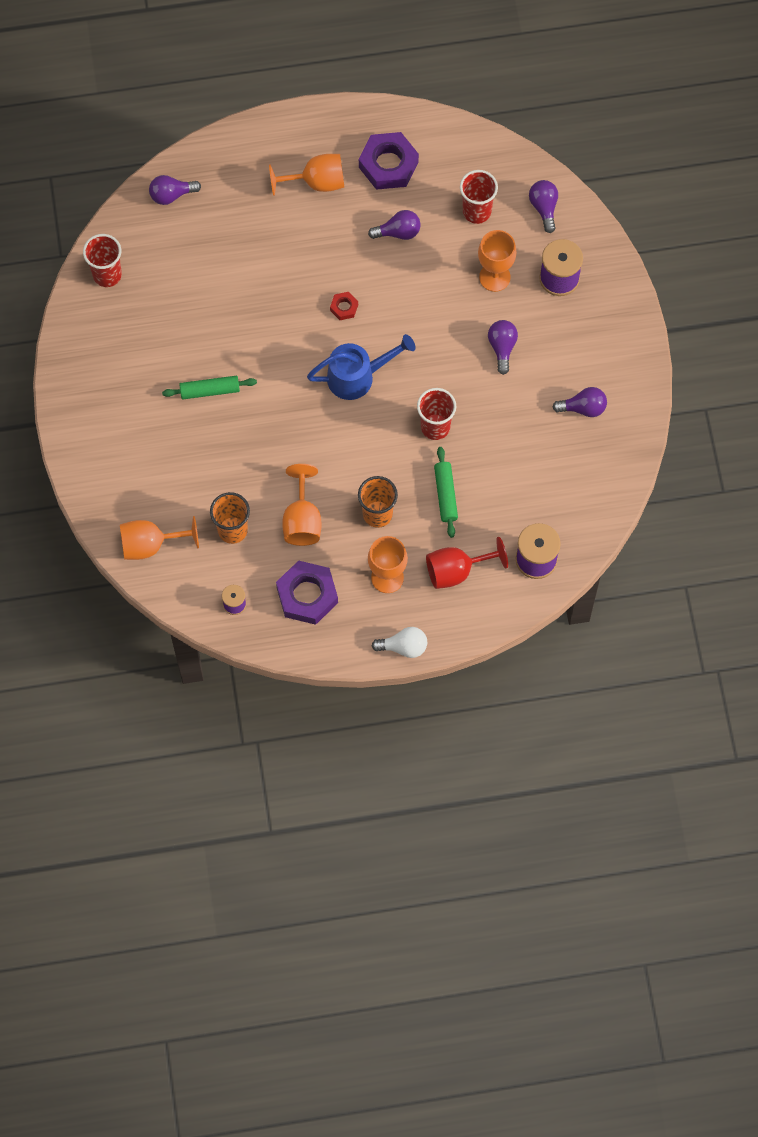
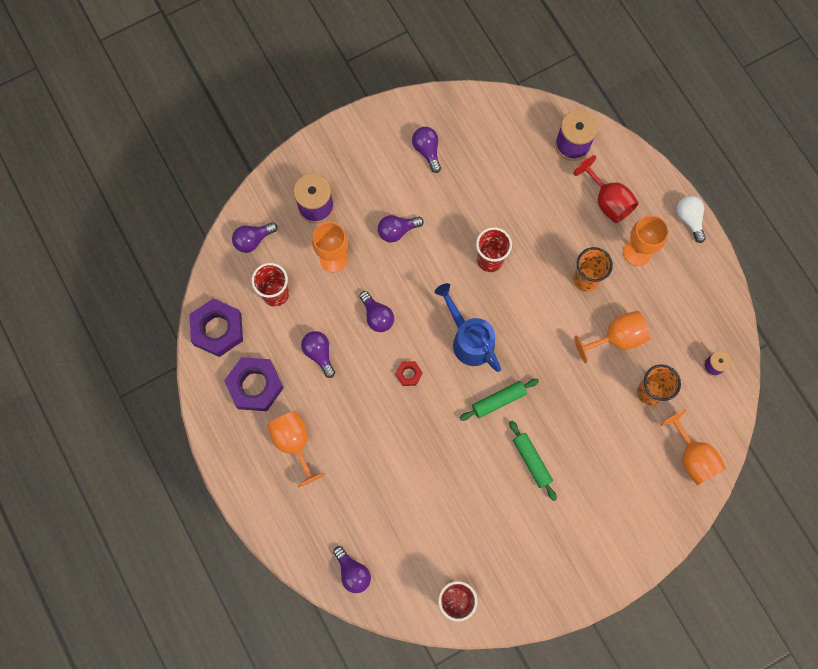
camera: 110 degrees left, 5 degrees up
(307, 595) = (680, 310): purple nut -> purple nut (217, 329)
(416, 298) = (377, 316): none -> purple light bulb
(445, 494) = (546, 231): green rolling pin -> green rolling pin (498, 400)

